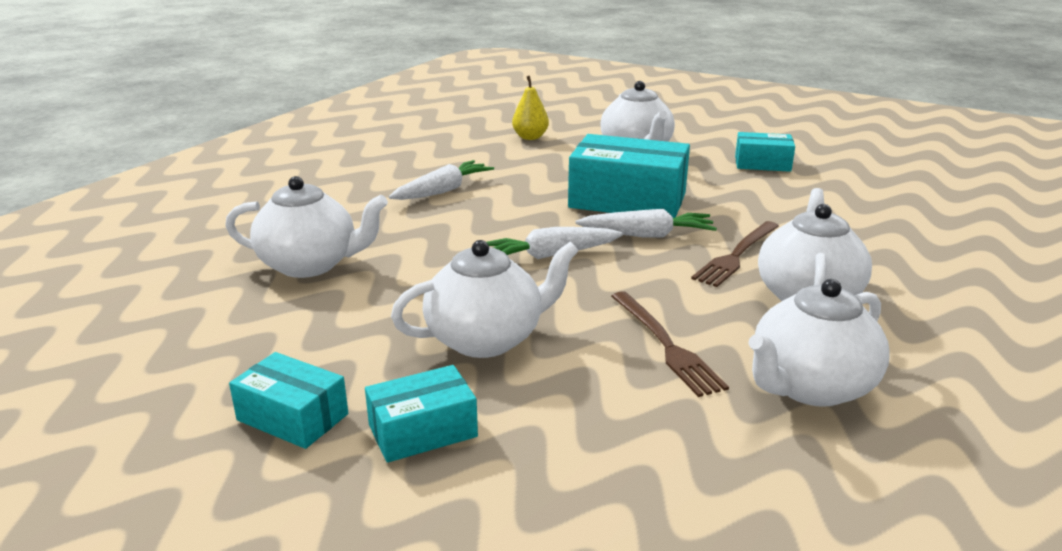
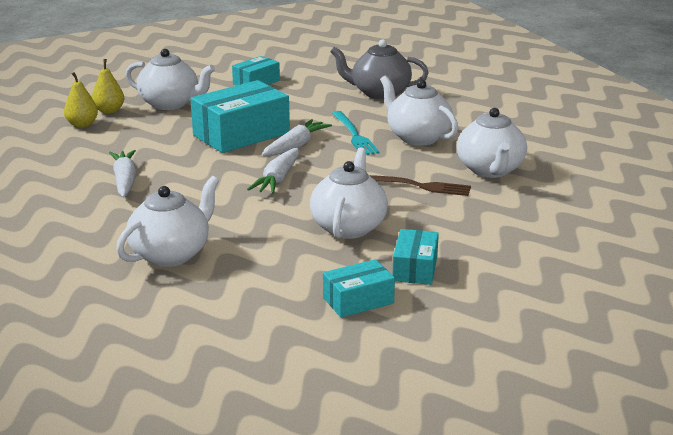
camera: 55 degrees left, 0 degrees up
(576, 136) = (109, 111): none -> yellow pear
(736, 255) = (354, 135): brown fork -> turquoise fork
(879, 229) = (379, 93): none -> grey teapot

